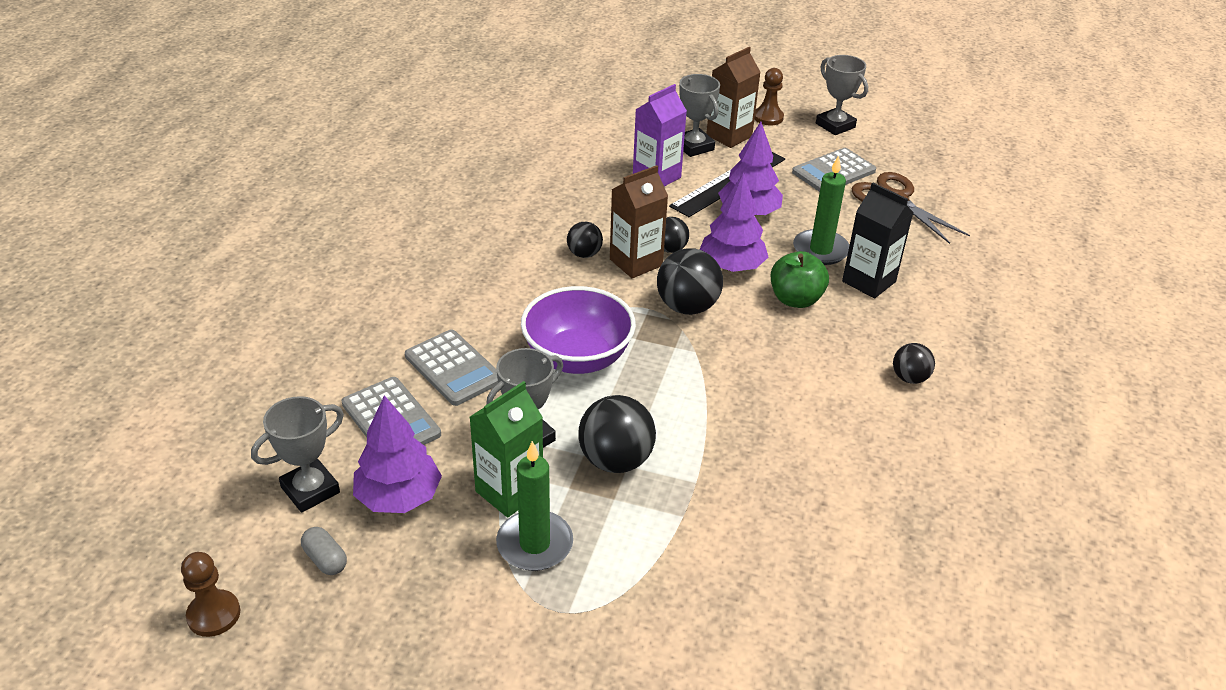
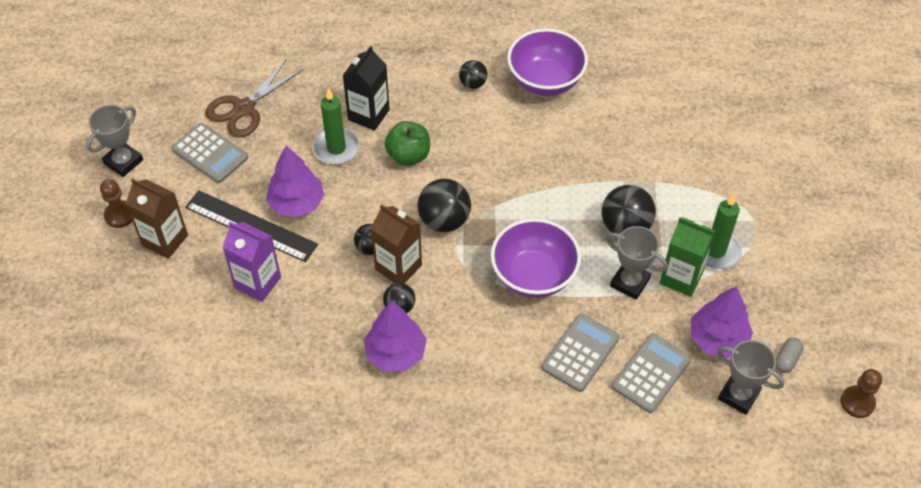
camera: 105 degrees left, 15 degrees up
(694, 146) = (193, 264): grey trophy -> none
(731, 267) = (380, 202): purple tree -> purple tree (396, 353)
(905, 451) = (545, 81): none -> purple bowl

